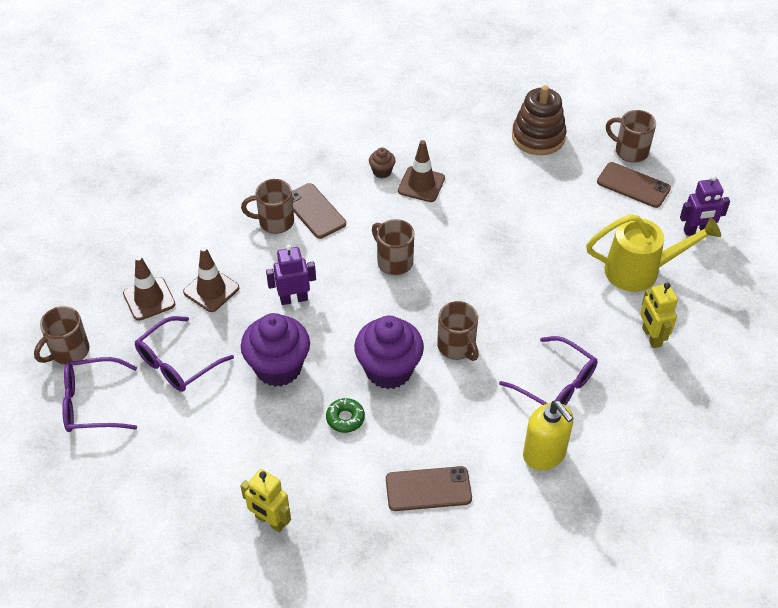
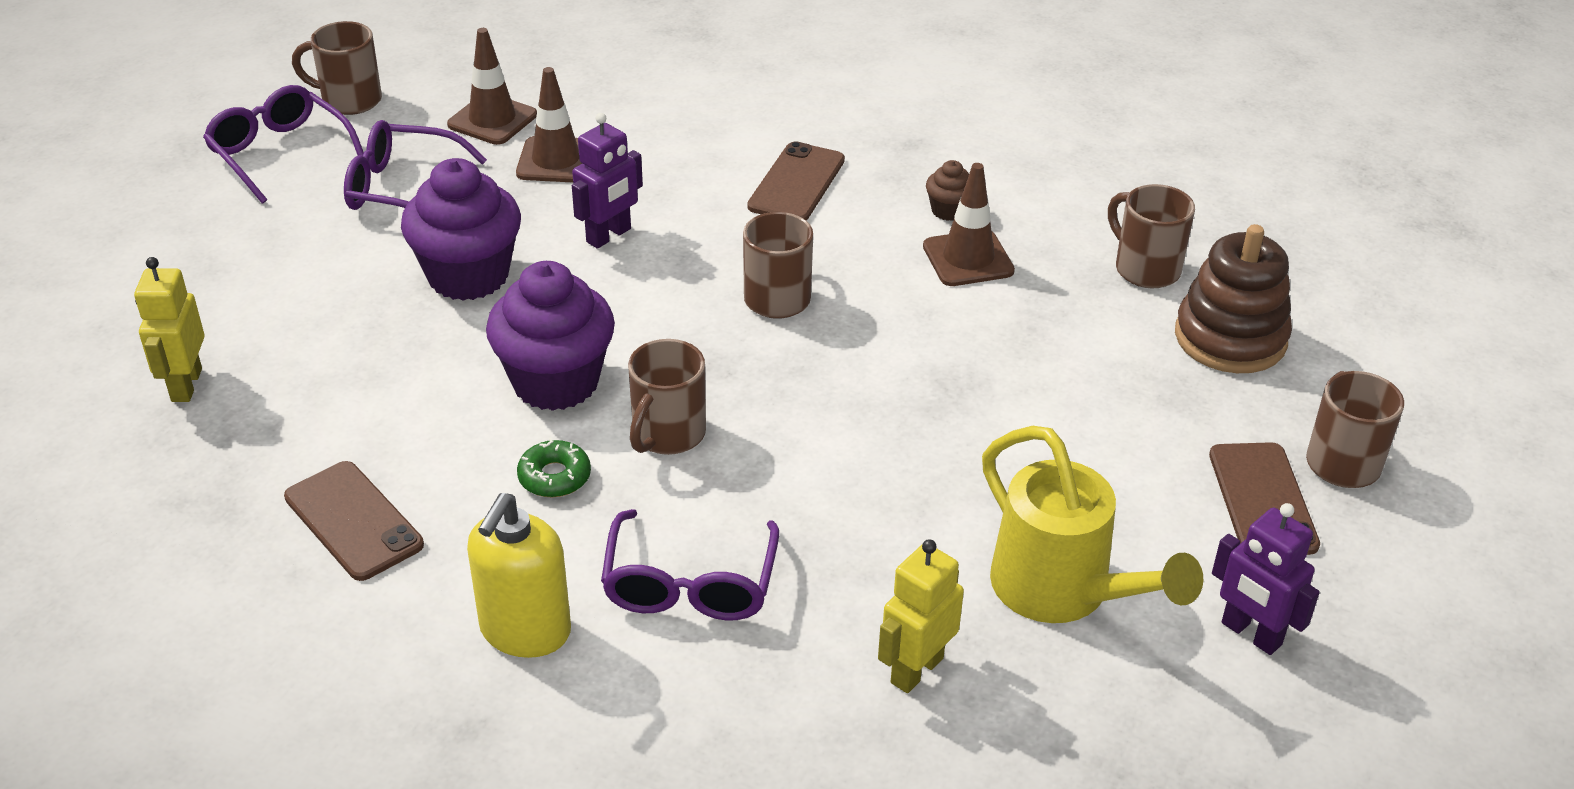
camera: 55 degrees right, 10 degrees down
(275, 222) = (737, 159): brown mug -> brown mug (1145, 269)
(294, 299) = (609, 236): purple robot -> purple robot turned 90 degrees clockwise
(345, 418) = (426, 378): green donut -> green donut (554, 477)

